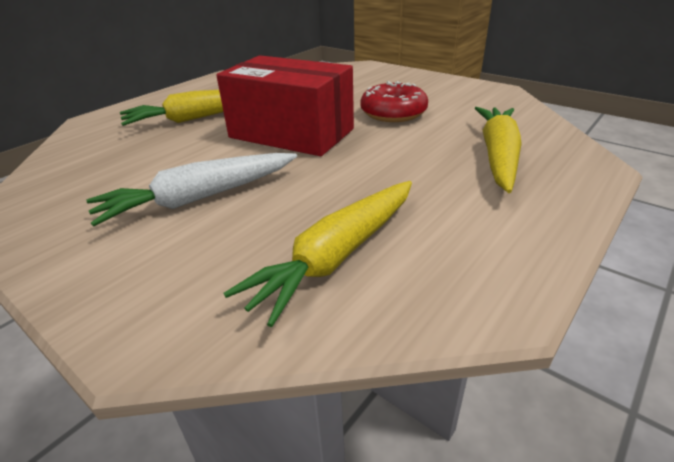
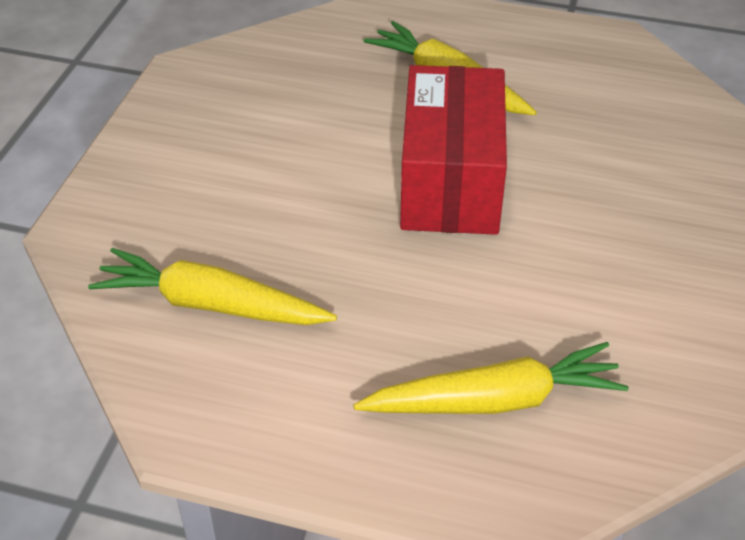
camera: 65 degrees right, 10 degrees up
(200, 198) = (266, 173): white carrot -> none
(393, 113) = (581, 261): red donut -> none

